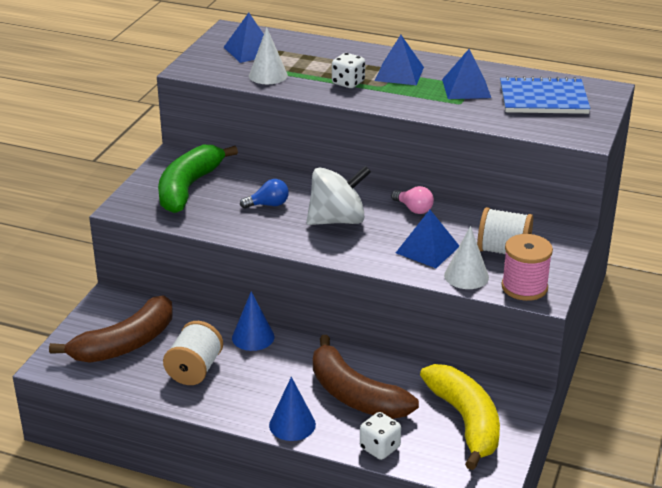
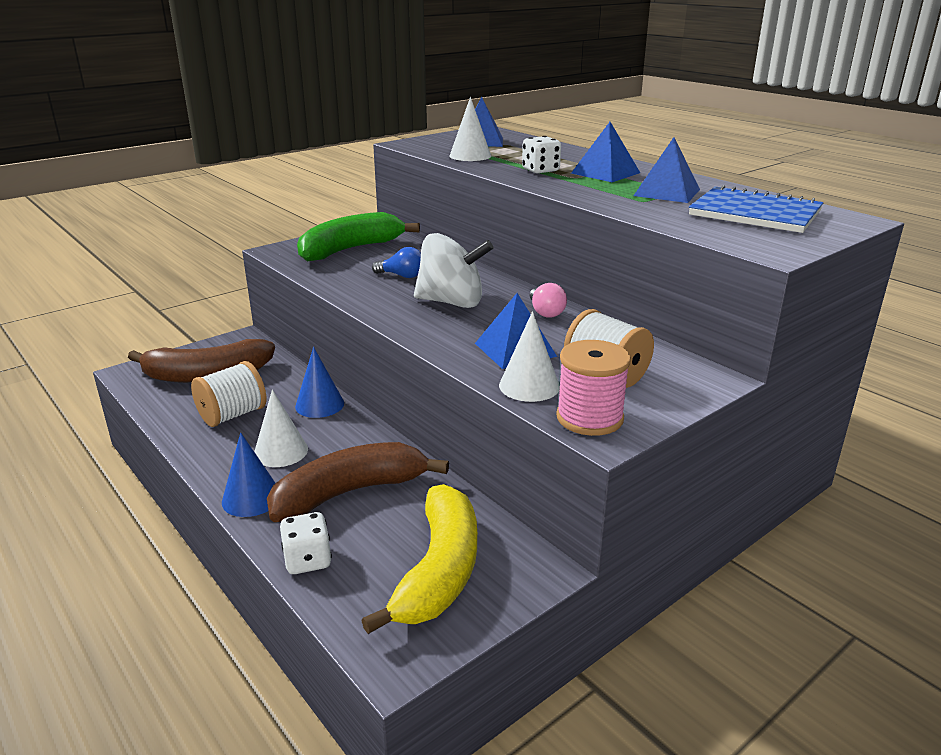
camera: 30 degrees right, 5 degrees down
(270, 384) = (281, 451): none -> white cone
(355, 395) = (349, 493): brown banana -> brown banana turned 75 degrees clockwise

